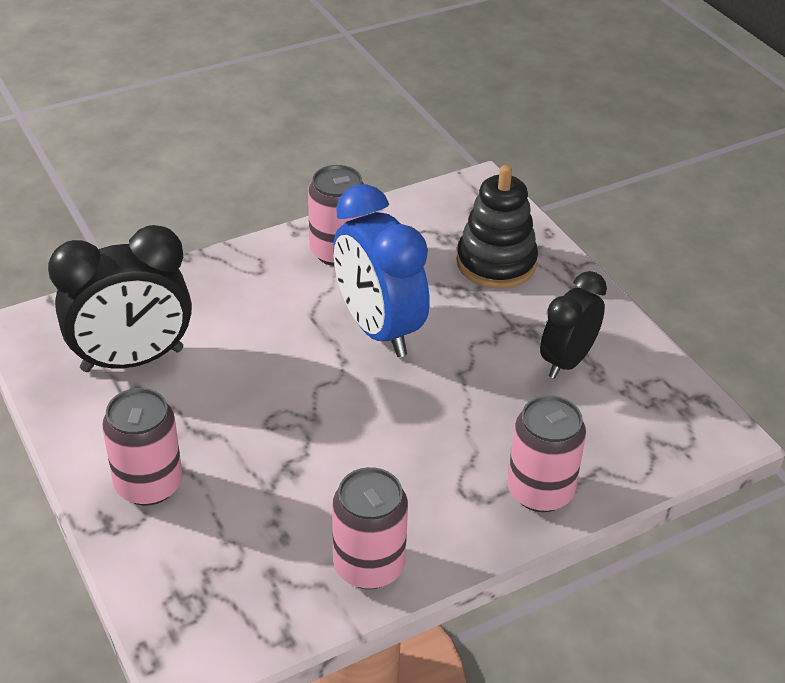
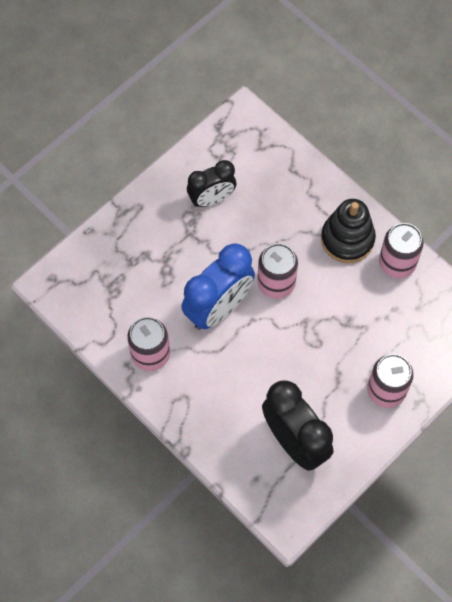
camera: 105 degrees left, 25 degrees up
(496, 263) = (131, 255): black stacking toy -> black stacking toy (347, 239)
(540, 491) = (317, 194): pink can -> pink can (276, 283)
(567, 361) = (211, 198): black clock -> black clock turned 45 degrees counterclockwise

